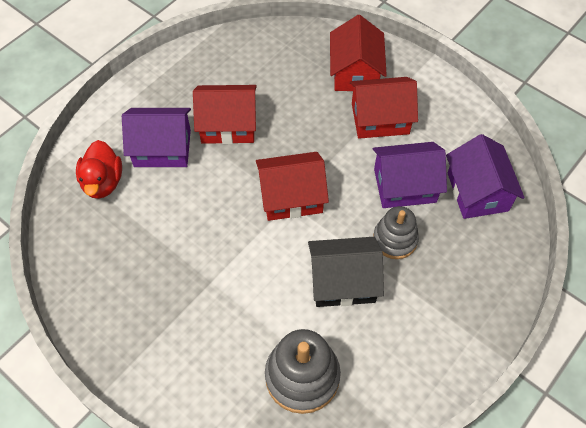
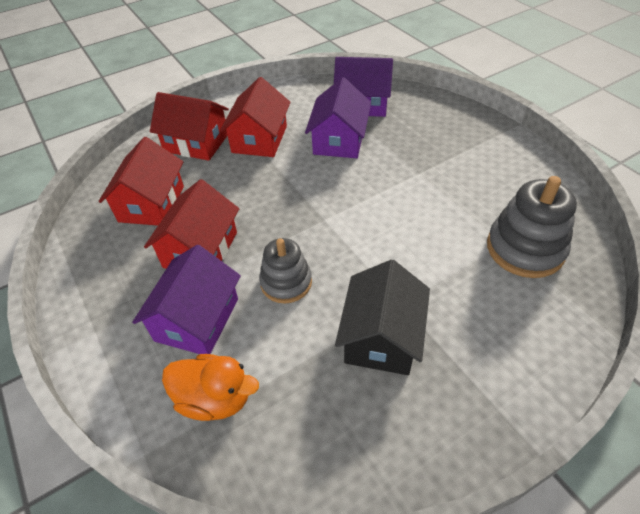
camera: 70 degrees left, 10 degrees down
(103, 182) = (215, 398): red duck -> orange duck
(291, 196) = (318, 216): red house -> red house (152, 204)
(343, 281) = (427, 199): black house -> black house (381, 337)
(395, 239) = (392, 158): grey stacking toy -> grey stacking toy (286, 282)

